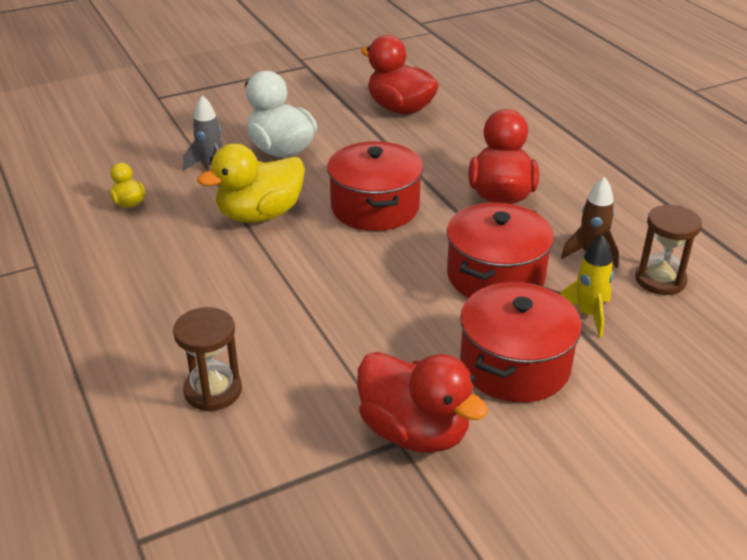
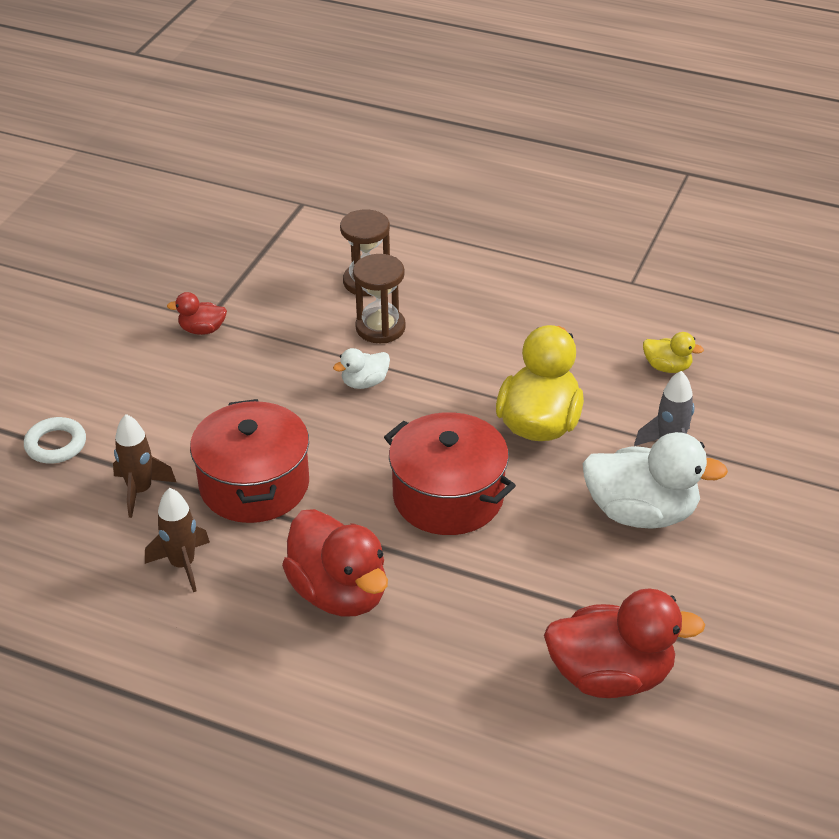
camera: 140 degrees right, 5 degrees up
(334, 302) = (364, 382): none -> white duck
(414, 432) = (202, 330): red duck -> red duck, size x0.48
(515, 365) = (169, 412): red pot -> none
(587, 315) = (140, 491): yellow rocket -> brown rocket
(639, 390) = (56, 445): none -> white ring
(660, 280) = (93, 571): brown hourglass -> brown hourglass (380, 328)

